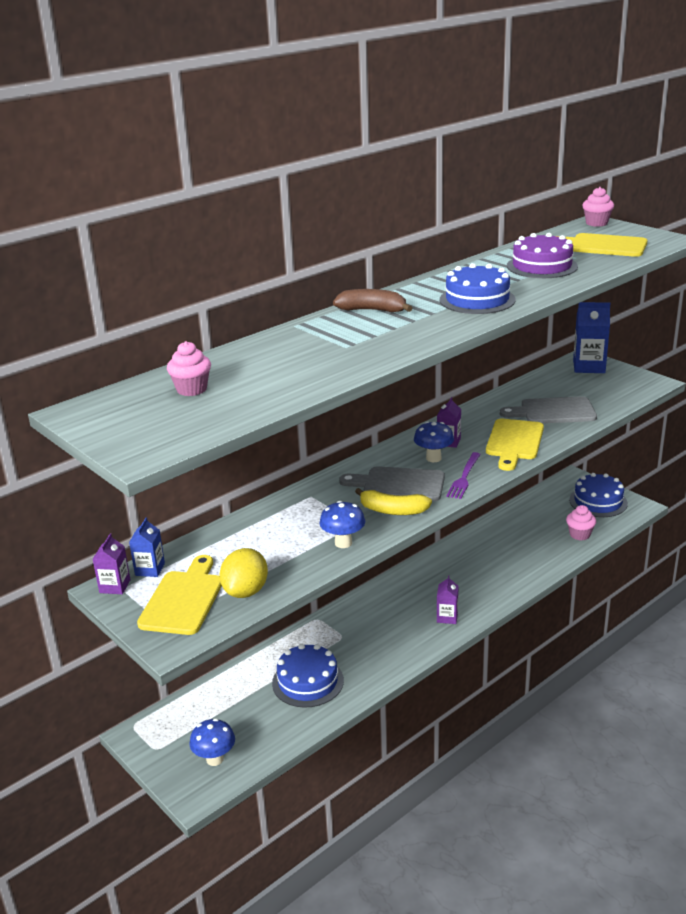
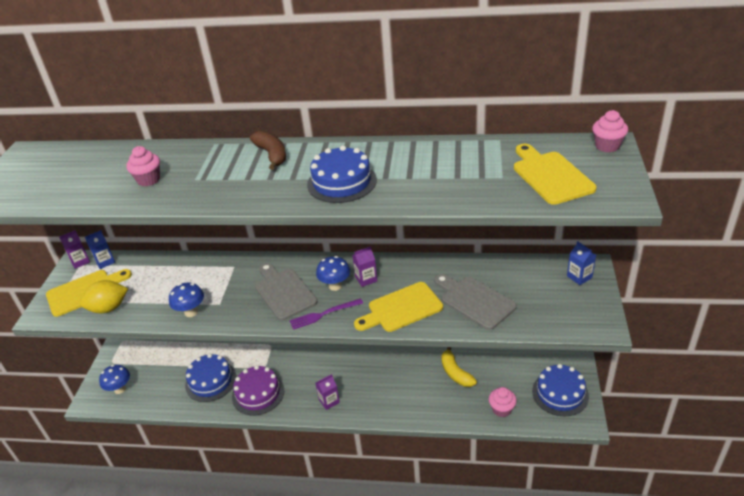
camera: 50 degrees right, 10 degrees up
(192, 389) = (81, 166): pink cupcake -> pink cupcake (149, 180)
(393, 510) = (248, 309): yellow banana -> yellow banana (455, 373)
(542, 266) = (455, 173): purple cake -> purple cake (258, 393)
(589, 367) = (579, 277): blue carton -> blue carton, size x0.58

